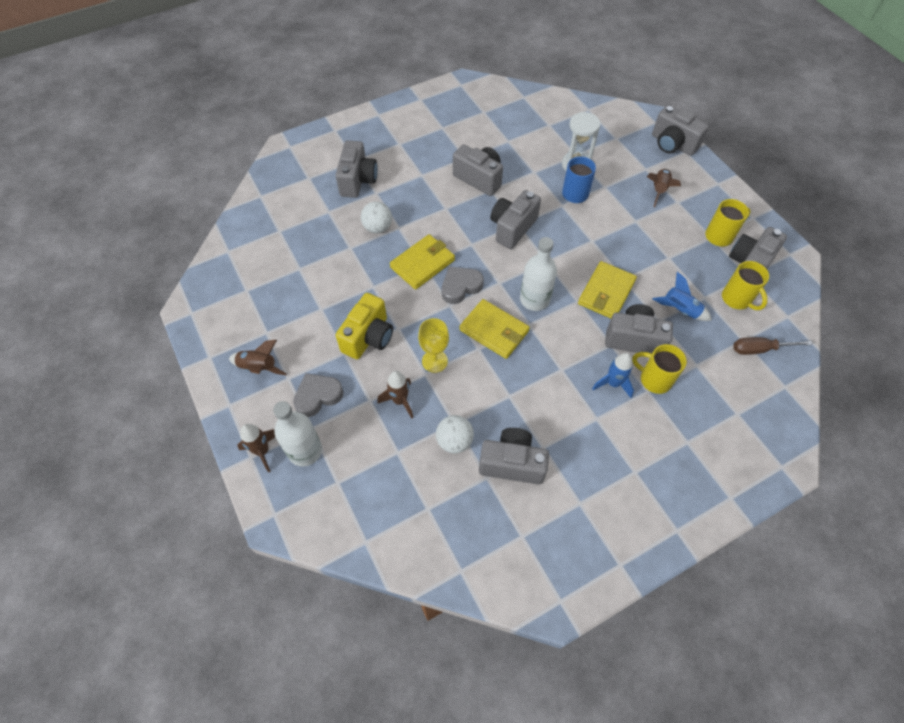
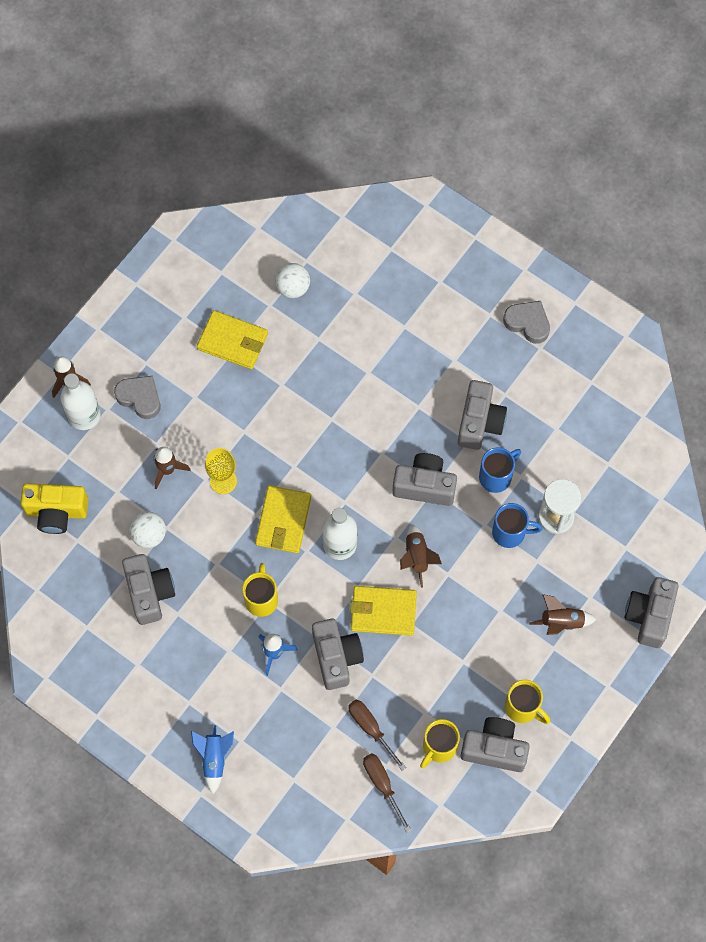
camera: 65 degrees right, 10 degrees up
(259, 367) = (145, 332): brown rocket -> brown rocket (417, 557)
(358, 180) = (412, 299): grey camera -> none
(368, 337) = (221, 410): yellow camera -> yellow camera (56, 512)
(378, 228) = (357, 352): white ball -> white ball (293, 288)
(422, 263) = (332, 417): yellow wallet -> yellow wallet (233, 341)
(460, 287) = (321, 467): grey heart -> grey heart (528, 323)
(527, 185) = (496, 477): none -> blue mug
(654, 379) = (297, 691): yellow mug -> yellow mug (261, 599)
(680, 310) = (395, 692): blue rocket -> blue rocket (214, 758)
(706, 339) = (370, 728): none -> brown screwdriver

